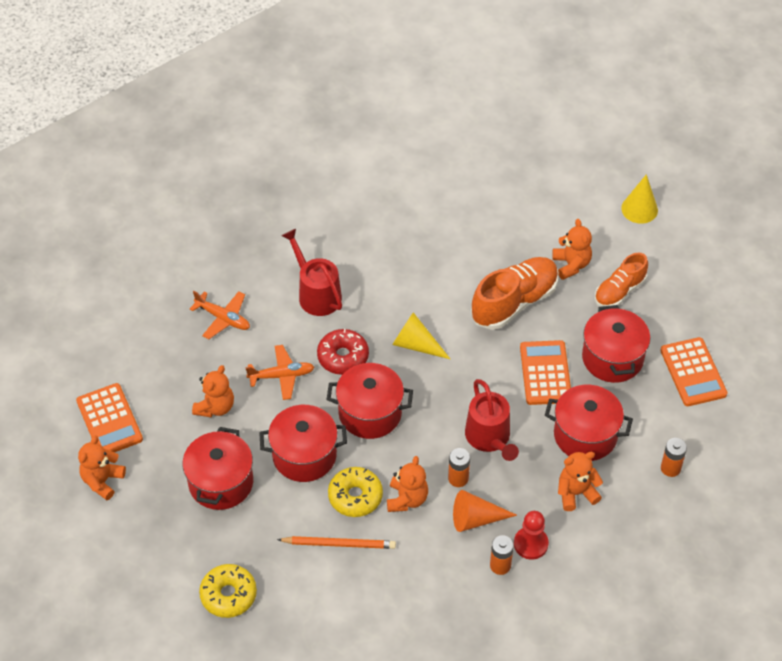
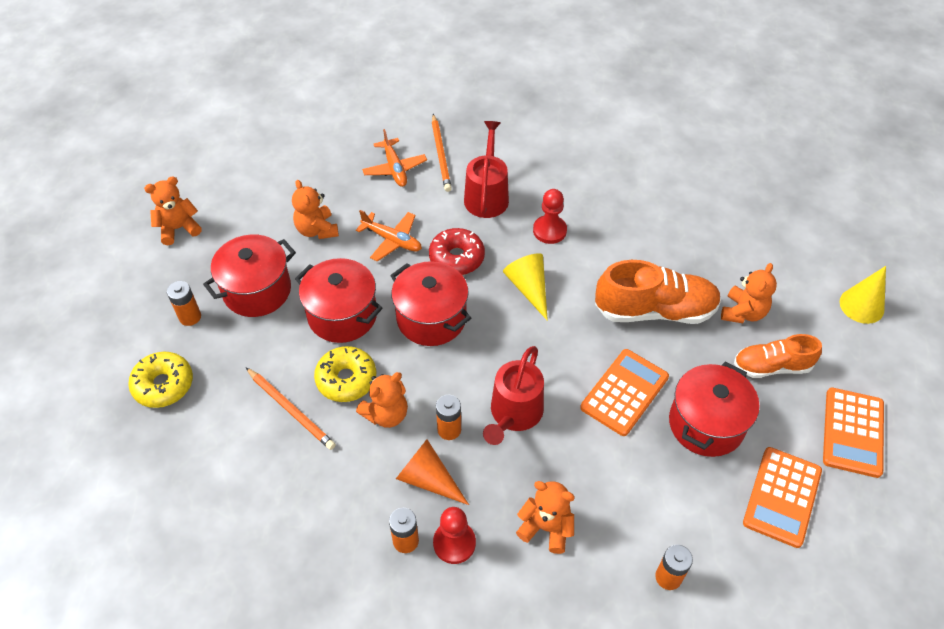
camera: 40 degrees right, 0 degrees up
(109, 420) = (233, 188): orange calculator -> orange calculator (853, 432)
(192, 537) = (190, 317): none -> orange battery
(215, 407) = (317, 230): orange teddy bear -> orange teddy bear turned 90 degrees clockwise
(247, 283) = (441, 155): none -> orange pencil
(389, 291) = (549, 230): none -> red pawn
(585, 435) = (609, 478): red pot -> none

